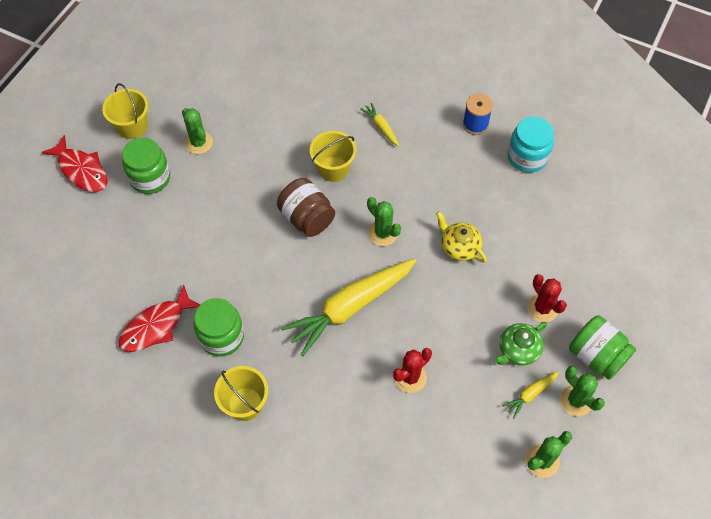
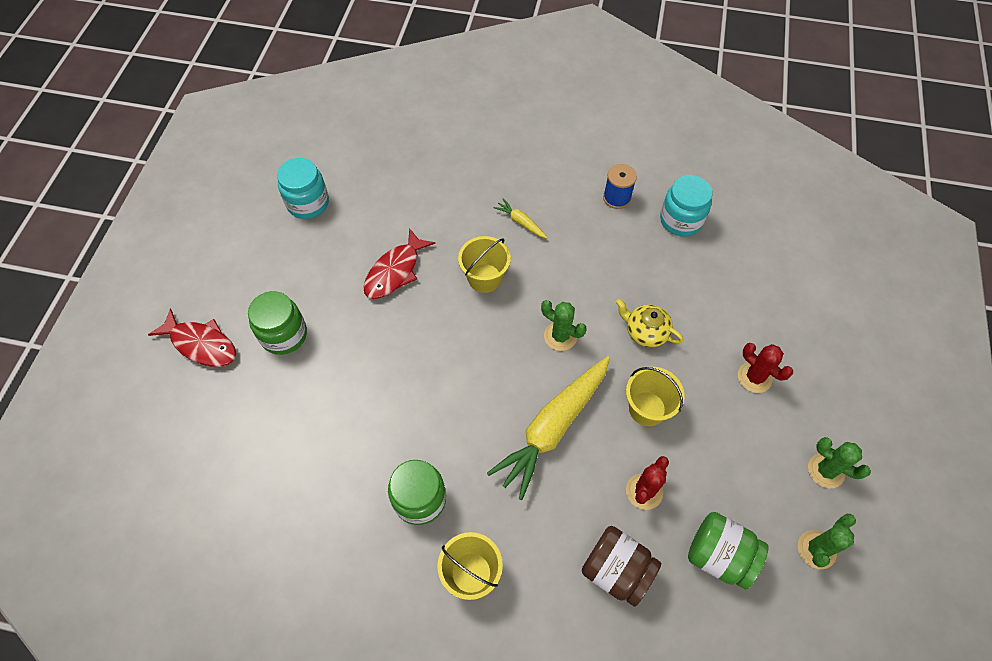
camera: 15 degrees left, 0 degrees up
(132, 127) = (247, 281): yellow bucket -> yellow bucket (647, 408)
(156, 326) = (340, 506): red fish -> red fish (395, 271)
(198, 142) = (327, 282): green cactus -> none
(202, 70) = (308, 203): none -> turquoise jar
(307, 218) = (473, 339): brown jar -> brown jar (616, 570)
(518, 350) = (746, 430): green teapot -> none
(530, 394) = (777, 476): yellow carrot -> none
(596, 356) = (827, 415): green jar -> green jar (719, 555)

